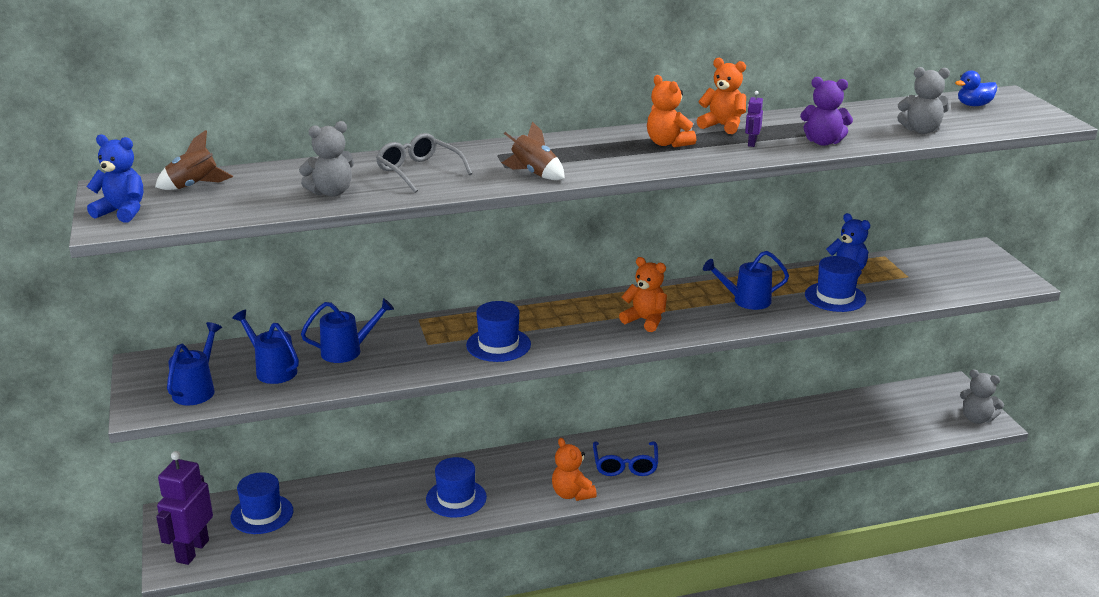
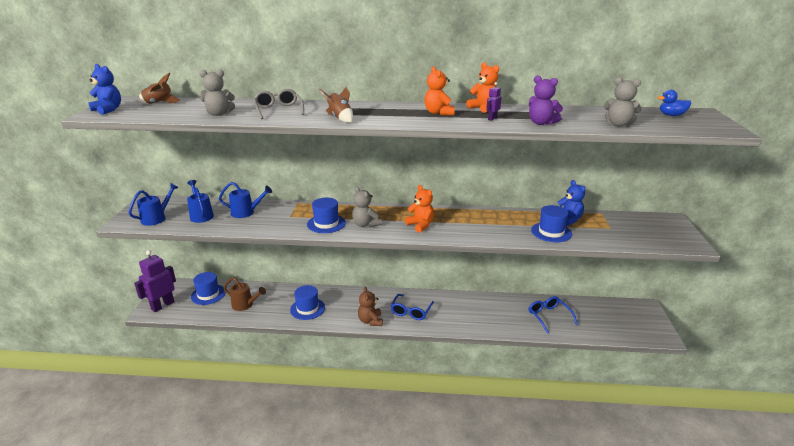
camera: 20 degrees right, 0 degrees up
(344, 516) = (245, 305): none -> brown watering can
(572, 494) = (370, 321): orange teddy bear -> brown teddy bear
(746, 301) = (491, 224): blue watering can -> none
(829, 428) = (548, 316): none -> blue glasses
(977, 419) = (653, 332): grey teddy bear -> grey teddy bear (365, 224)

